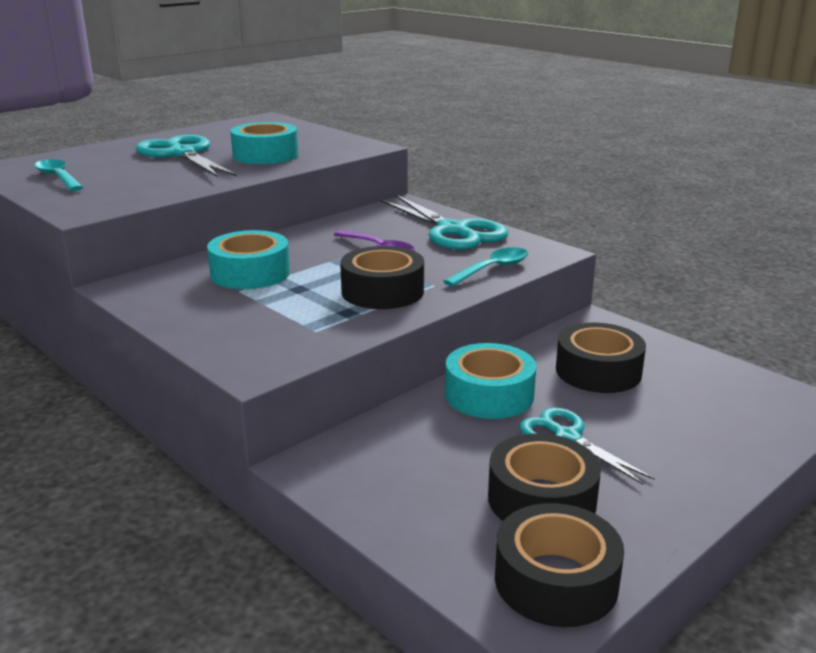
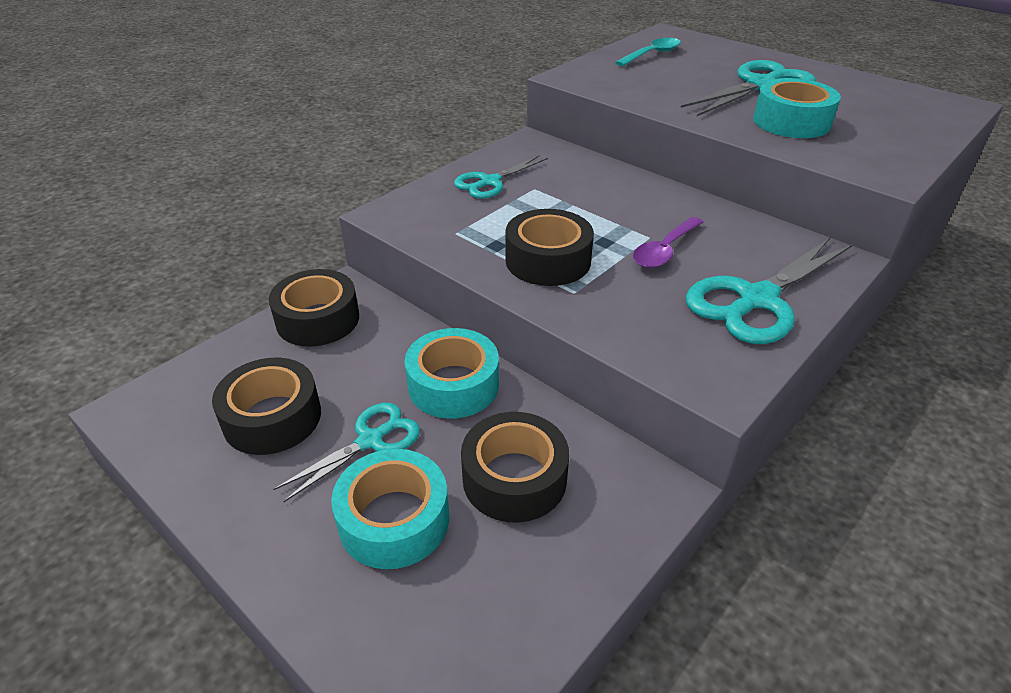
camera: 85 degrees right, 15 degrees up
(210, 310) = (490, 182): none -> turquoise scissors
(250, 273) = (573, 188): turquoise tape -> turquoise tape (394, 520)
(492, 269) = (635, 333): turquoise spoon -> none
(556, 581) = (168, 422): black tape -> black tape (318, 319)

